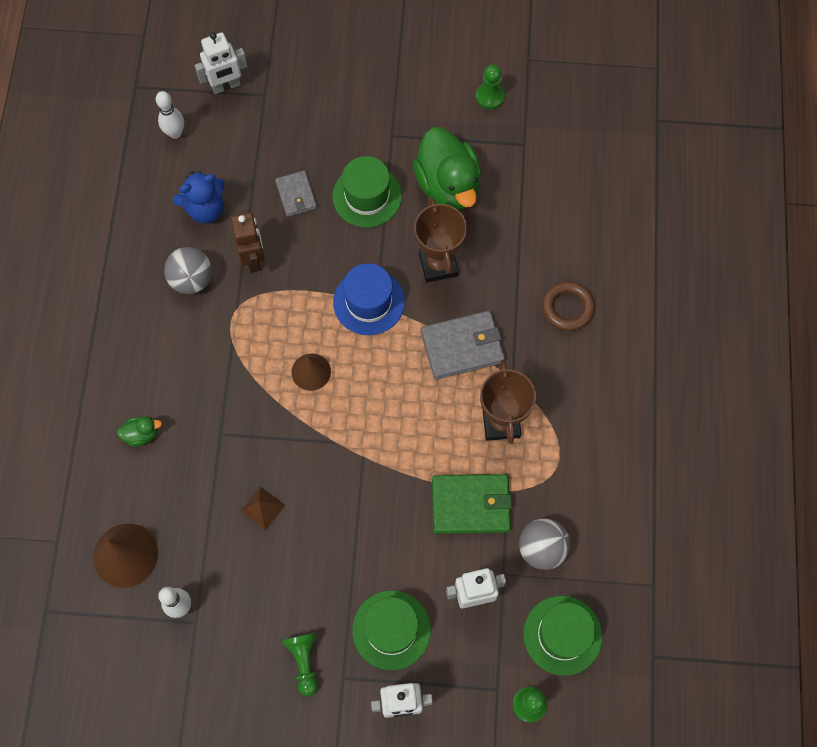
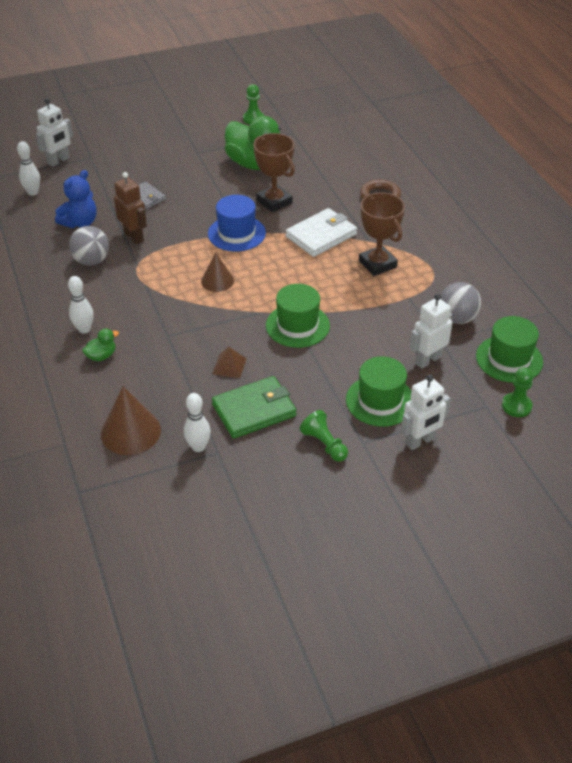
camera: 25 degrees left, 25 degrees down
(140, 386) = (84, 329): none -> white bowling pin
(367, 196) = (199, 184): green hat -> green hat (297, 325)
(462, 347) = (321, 235): grey wallet -> white wallet
(471, 505) = (388, 312): green wallet -> green wallet (254, 410)

